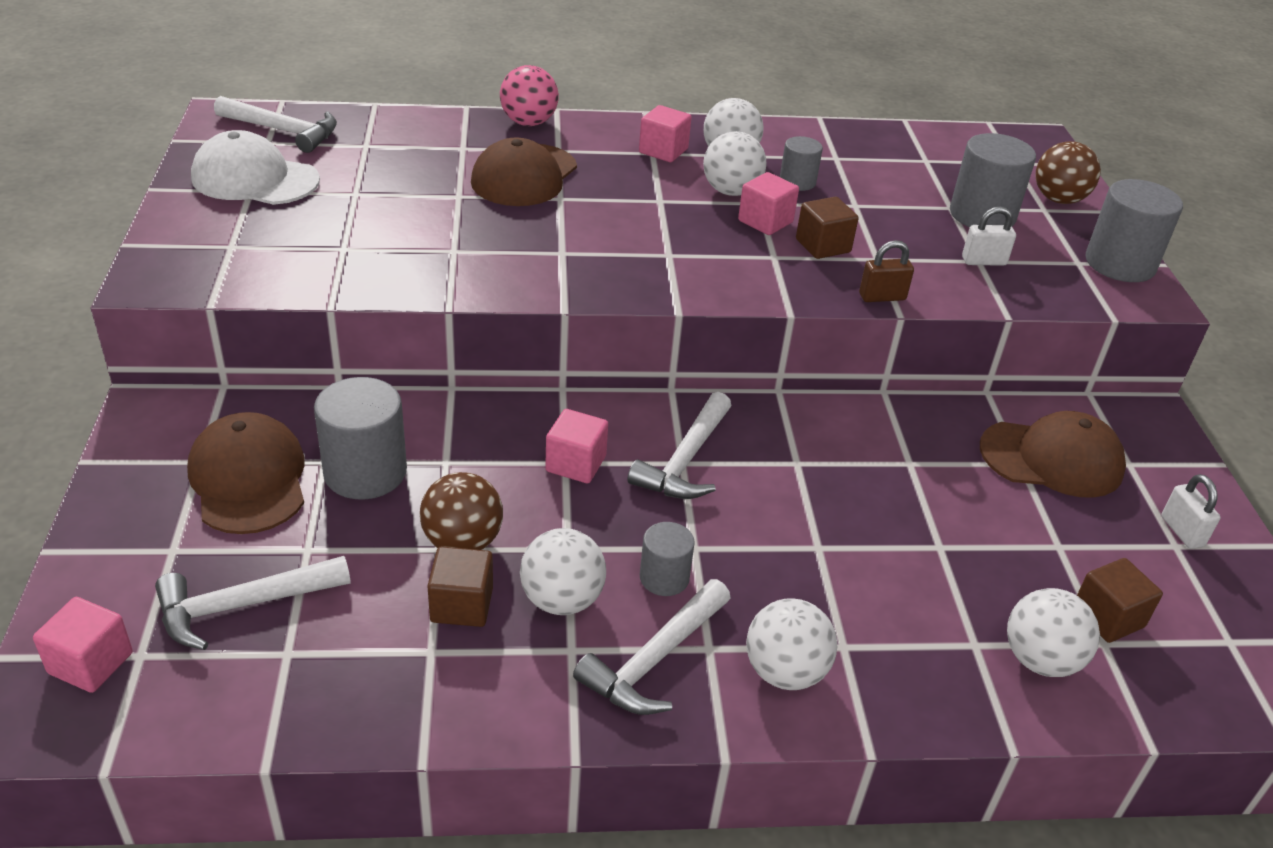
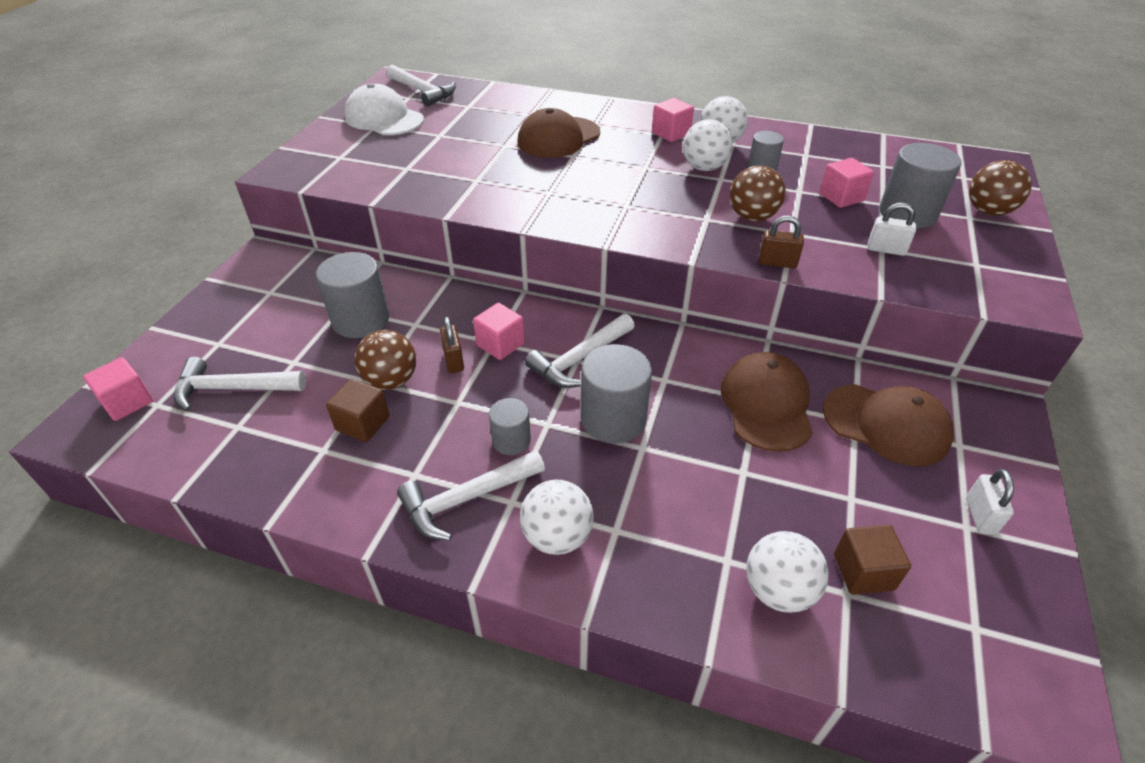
camera: 25 degrees right, 5 degrees up
(249, 479) = (289, 309): brown cap -> brown cap (766, 404)
(528, 122) = (586, 104): pink ball -> none
(529, 497) = (454, 360): none -> brown padlock
(562, 600) = (430, 437): white ball -> none
(765, 221) = (717, 192): pink cube -> pink cube (841, 197)
(823, 246) = (752, 217): brown cube -> brown ball
(1120, 264) = (1017, 272): grey cylinder -> grey cylinder (613, 419)

